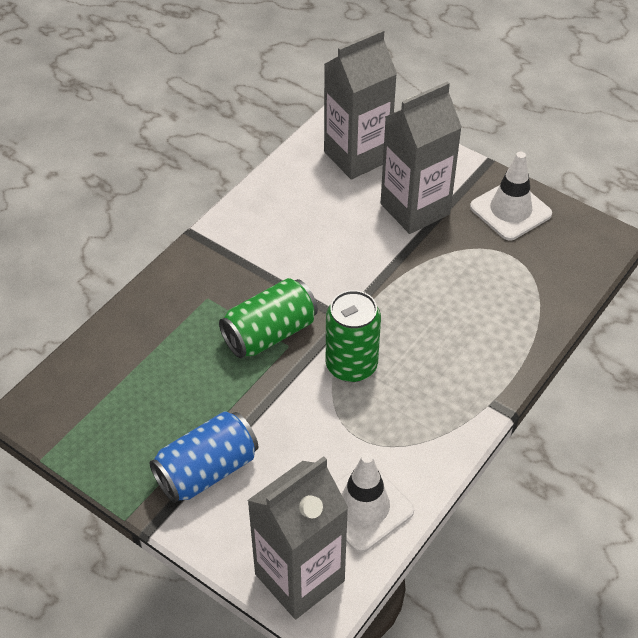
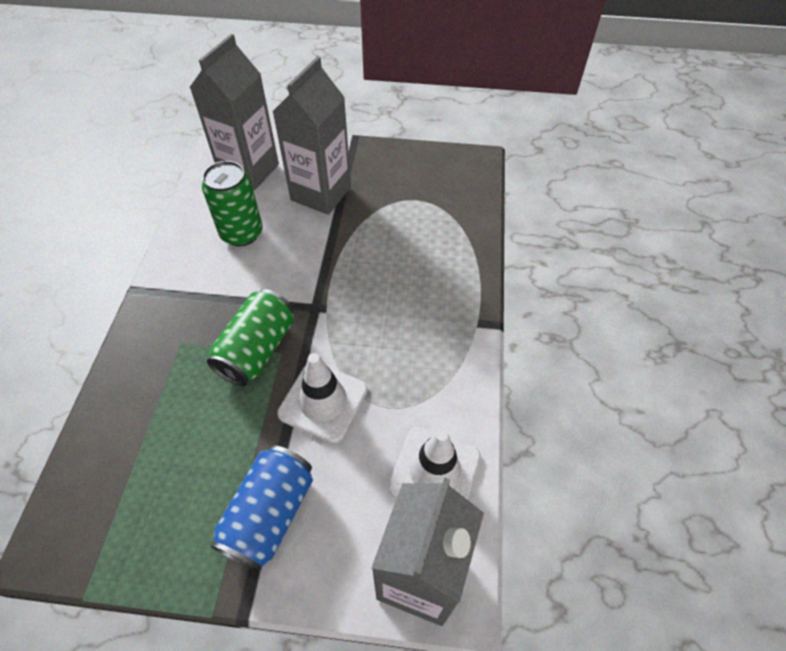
camera: 30 degrees left, 5 degrees up
(351, 365) = (346, 345): green can -> green can (242, 233)
(510, 210) = (394, 167): white traffic cone -> white traffic cone (323, 402)

